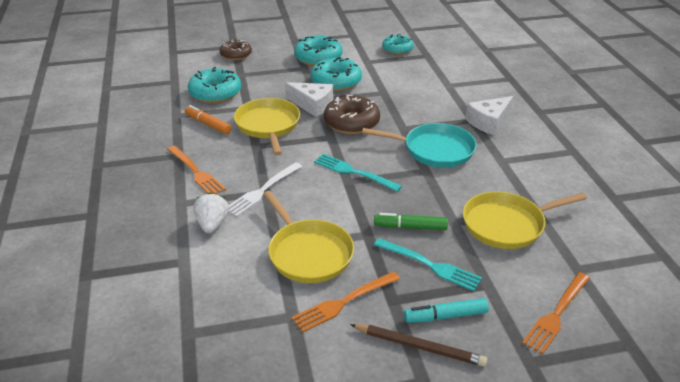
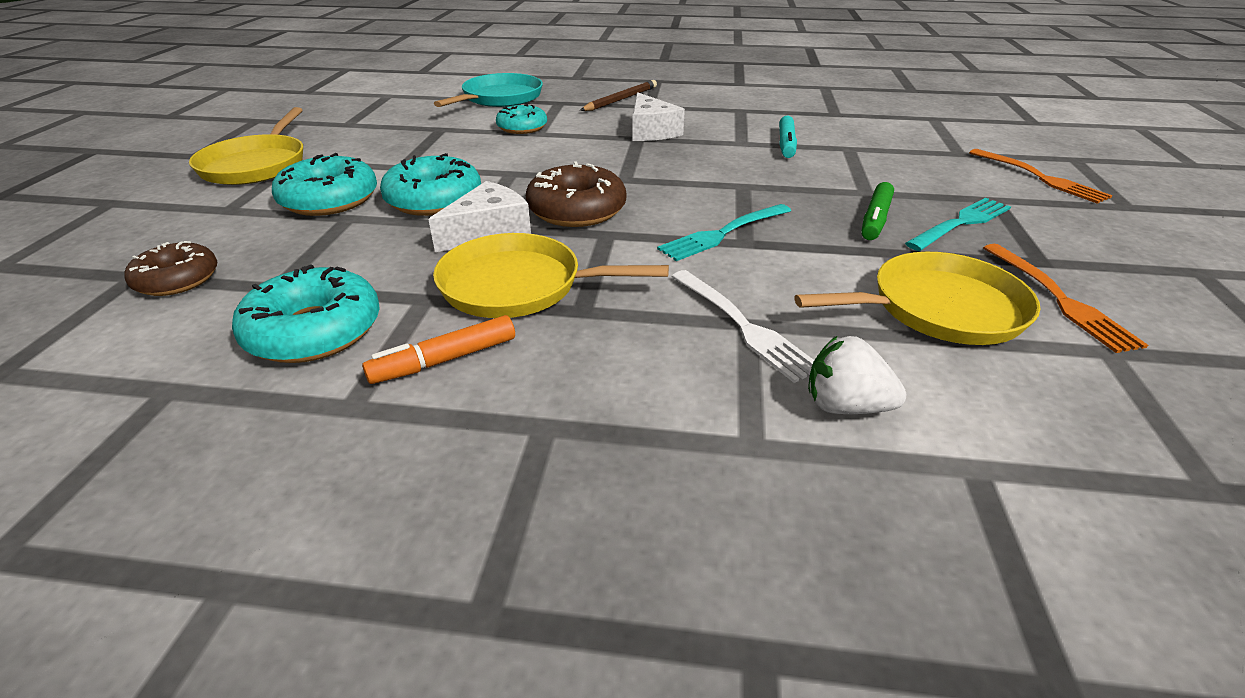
camera: 70 degrees left, 0 degrees up
(196, 172) = (635, 404): orange fork -> none
(397, 49) = (395, 141): turquoise donut -> turquoise donut (522, 127)
(419, 347) = (1133, 261): brown pencil -> brown pencil (620, 100)
(435, 150) = (695, 170): turquoise pan -> turquoise pan (500, 98)
(445, 316) = (1064, 234): turquoise marker -> turquoise marker (786, 144)
(507, 224) = (876, 166): yellow pan -> yellow pan (256, 165)

